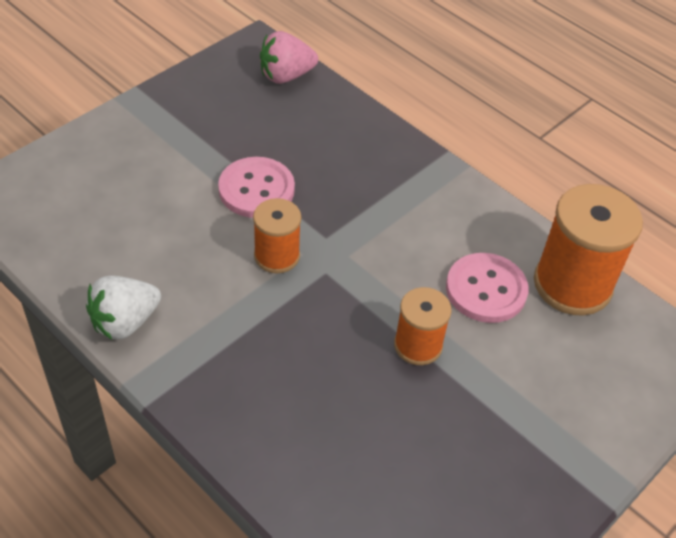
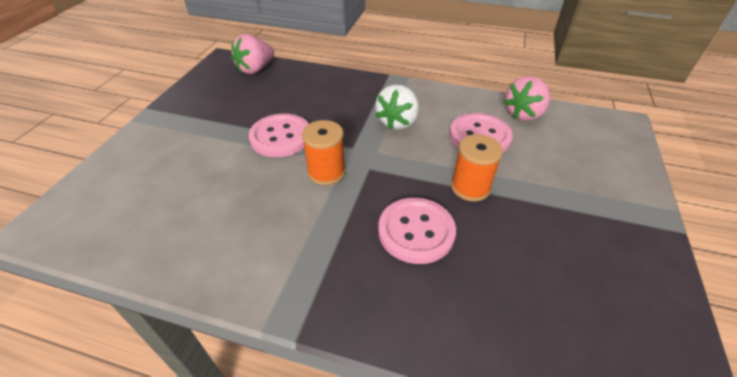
camera: 25 degrees left, 5 degrees down
(125, 322) = (232, 274): white strawberry -> white strawberry (398, 122)
(320, 364) = (416, 231): none -> pink button
(572, 284) = (523, 114): orange spool -> pink strawberry

